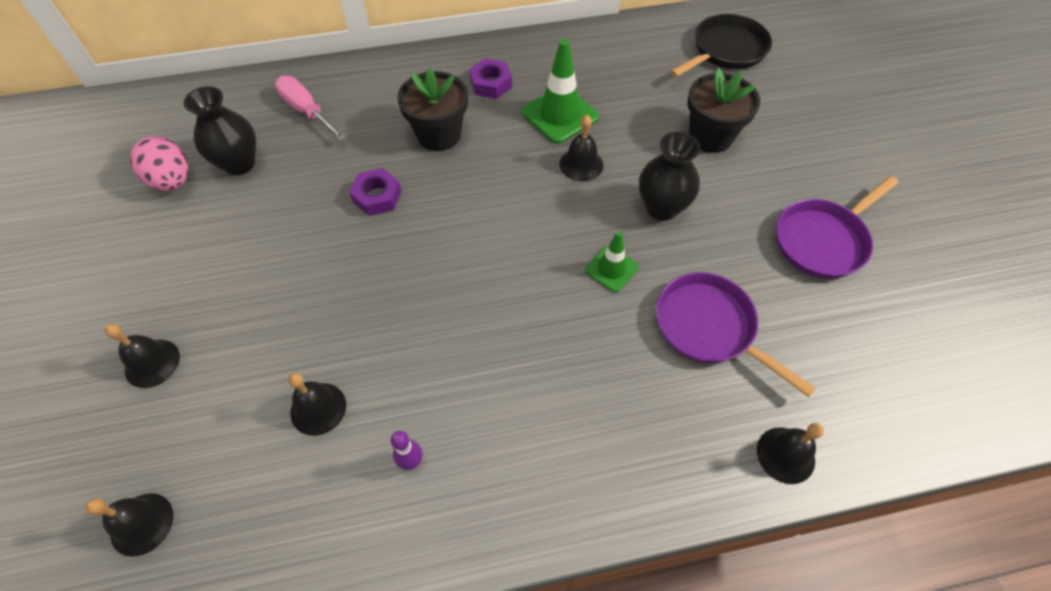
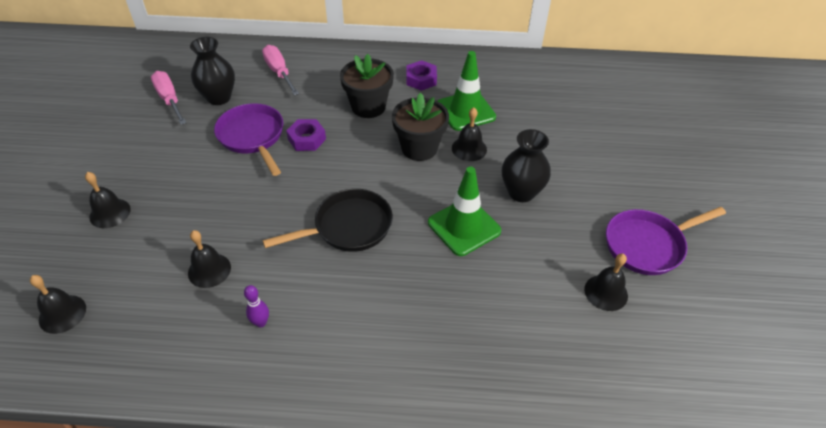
camera: 15 degrees right, 10 degrees down
(172, 181) = (169, 99): pink egg -> pink screwdriver
(611, 269) = (464, 227): green traffic cone -> green traffic cone, size x1.68
(709, 328) = (526, 287): purple pan -> purple pan (252, 137)
(710, 136) = (581, 150): black flower pot -> black flower pot (419, 148)
(726, 50) = (619, 90): black pan -> black pan (348, 227)
(785, 455) = (553, 394): black bell -> black bell (606, 292)

